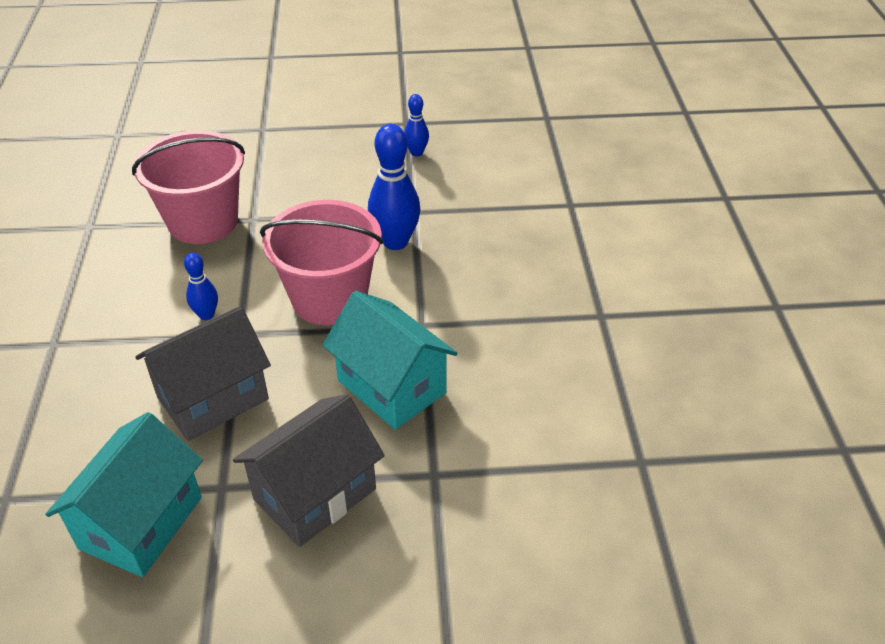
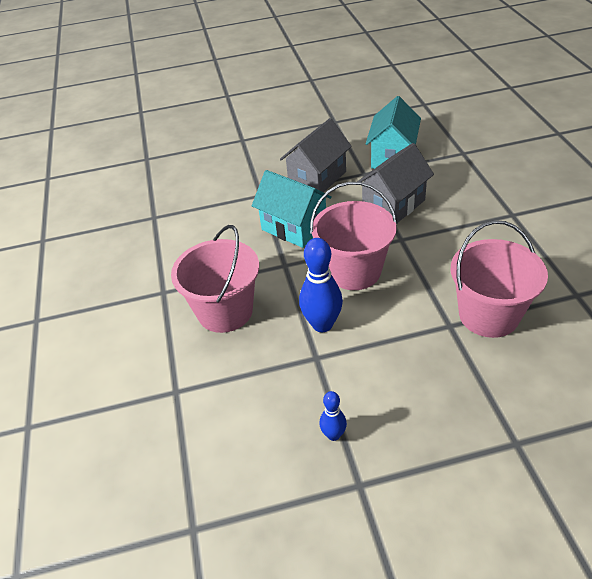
camera: 175 degrees right, 0 degrees up
(206, 315) = (430, 246): blue bowling pin -> none
(514, 275) = (225, 311): none -> pink bucket

